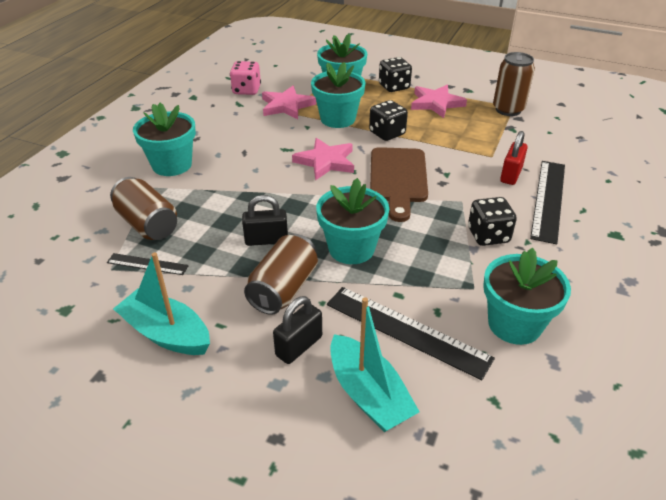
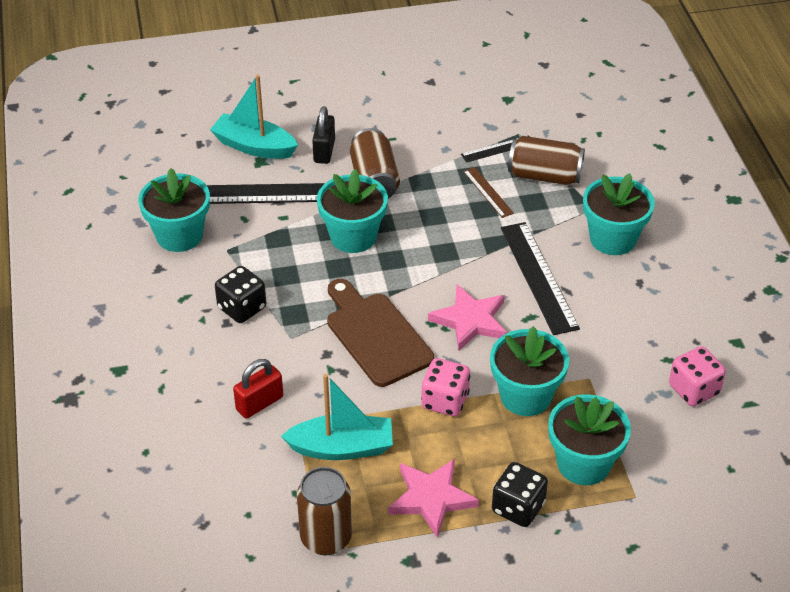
camera: 145 degrees right, 5 degrees up
(166, 333) = (420, 118): turquoise boat -> turquoise boat (342, 448)
(206, 233) = (488, 192): none -> brown ruler
(266, 240) = (431, 210): black padlock -> none
(286, 106) = (610, 387): pink star -> none
(387, 133) = (445, 401): black dice -> pink dice
(511, 175) = (259, 403): red padlock -> red padlock turned 60 degrees clockwise
(548, 199) = (203, 385): black ruler -> black ruler (539, 277)

